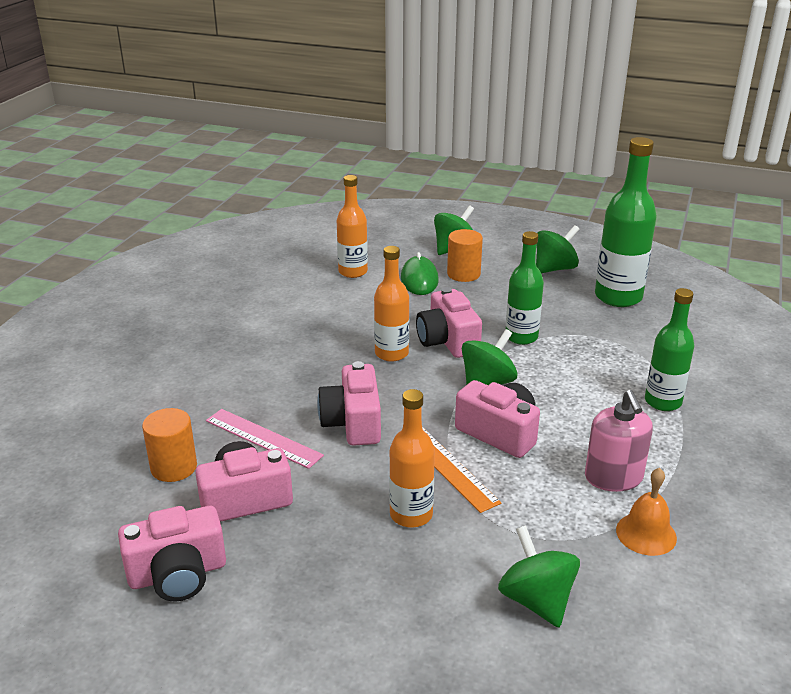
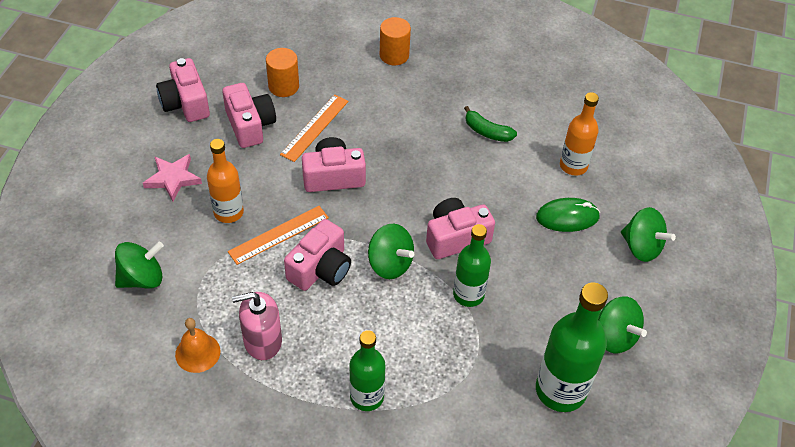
camera: 85 degrees right, 20 degrees up
(263, 438) = (315, 127): pink ruler -> orange ruler
(296, 315) = (487, 132): none -> green banana
(342, 579) = (173, 179): none -> pink star
(391, 353) = (431, 198): orange bottle -> none
(463, 274) = (586, 253): orange cylinder -> orange cylinder (394, 55)

